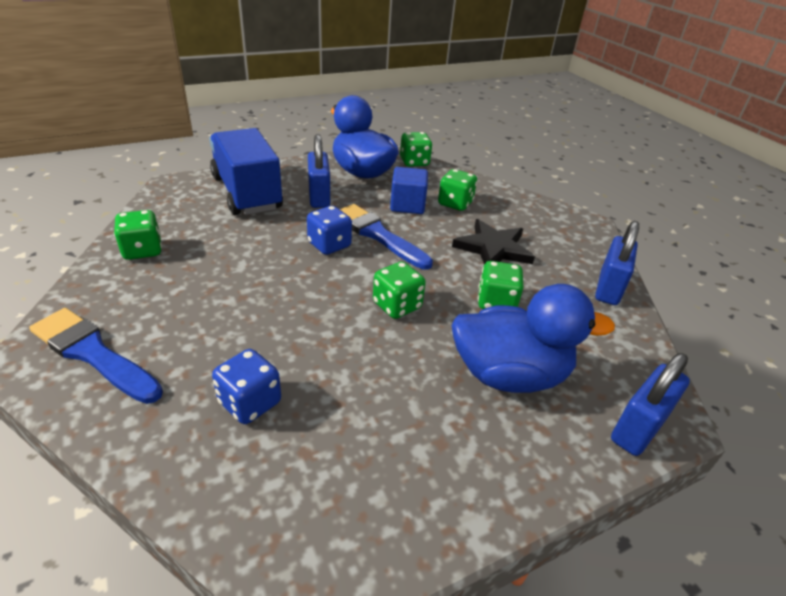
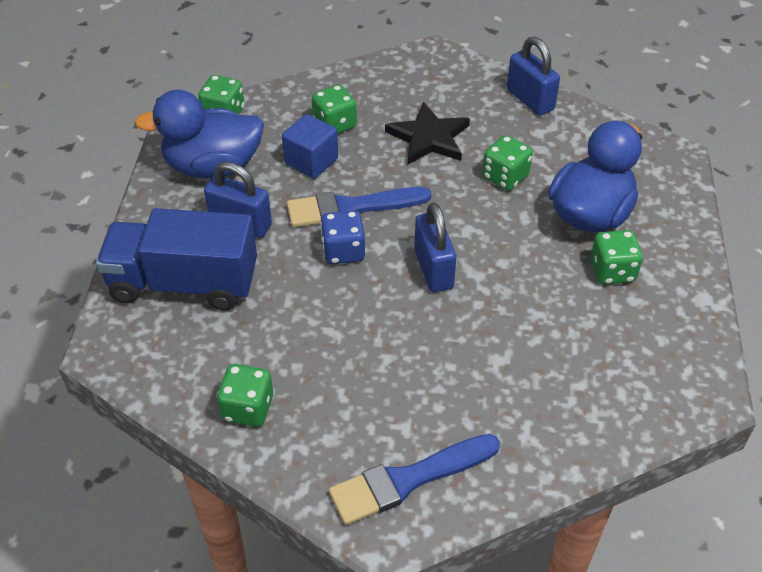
camera: 55 degrees left, 10 degrees up
(250, 402) = (534, 382): blue dice -> none
(397, 305) = (470, 242): green dice -> green dice (612, 271)
(638, 428) = (674, 177): blue padlock -> blue padlock (433, 269)

